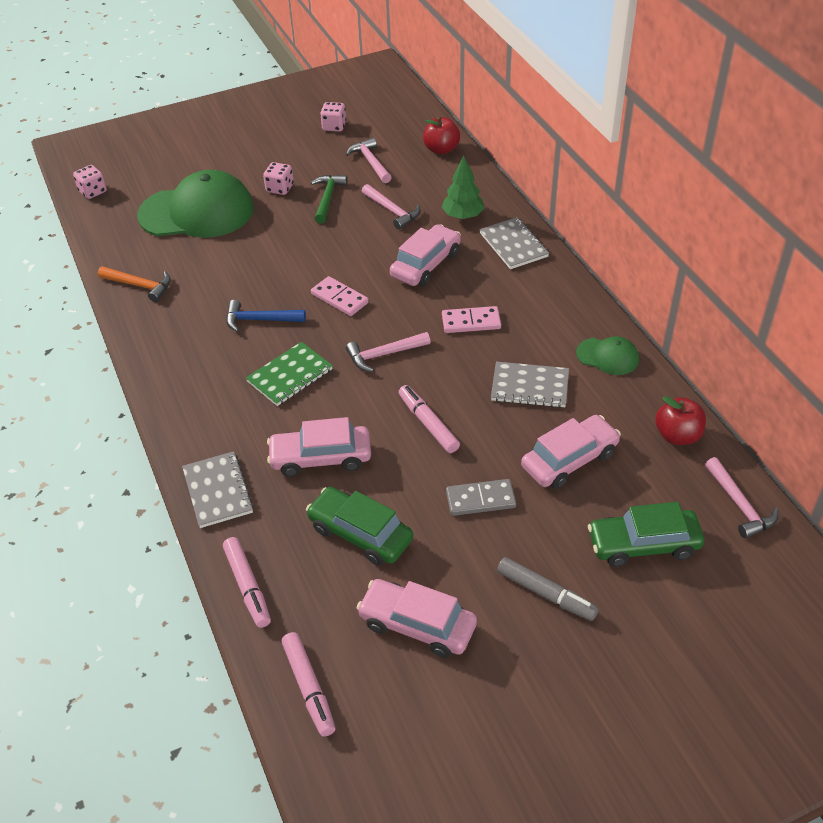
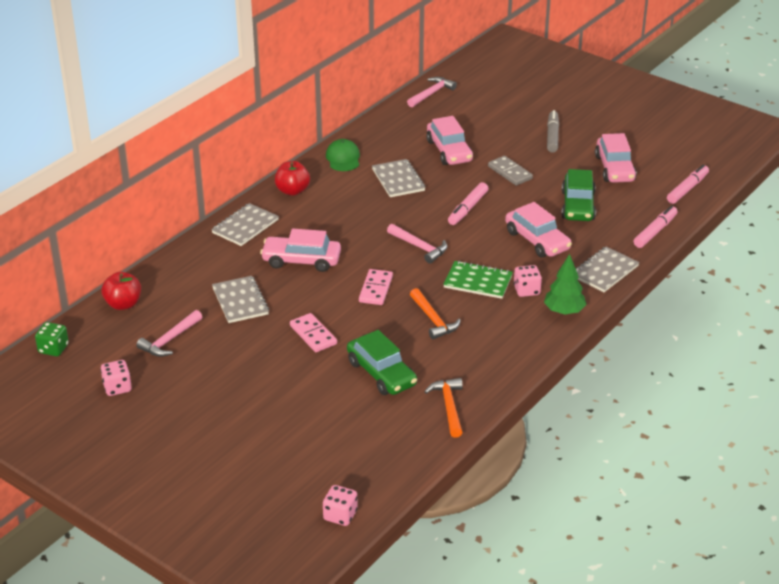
camera: 120 degrees left, 10 degrees down
(197, 212) = (322, 420): green cap -> none
(260, 320) = (433, 320): blue hammer -> orange hammer
(280, 188) = (249, 381): pink dice -> pink dice (526, 290)
(328, 198) = (245, 345): green hammer -> none
(392, 211) = (240, 301): pink hammer -> grey notebook
(409, 107) = (53, 349): none -> green dice
(462, 216) = (222, 262): green tree -> green tree (564, 311)
(471, 322) = (353, 220): pink domino -> pink domino (313, 335)
(569, 460) = (449, 151): pink car -> pink car turned 135 degrees counterclockwise
(643, 544) = (489, 115): green car -> green car (381, 373)
(677, 435) = (394, 121): red apple -> red apple (292, 191)

